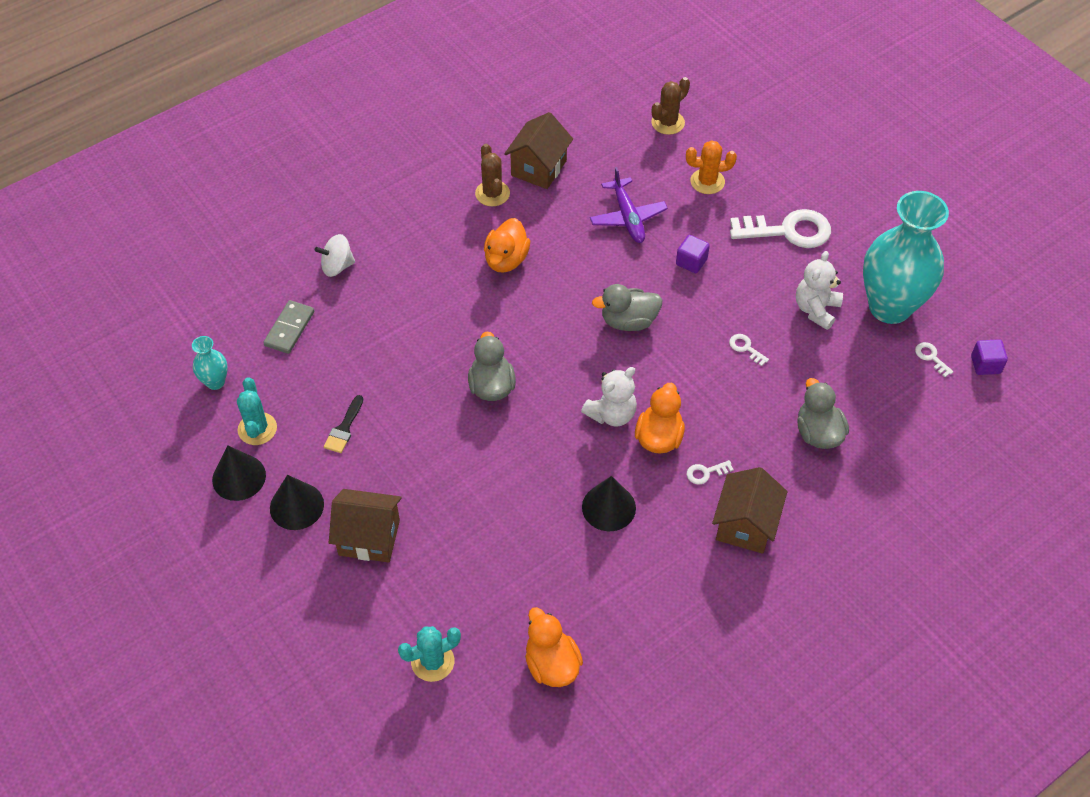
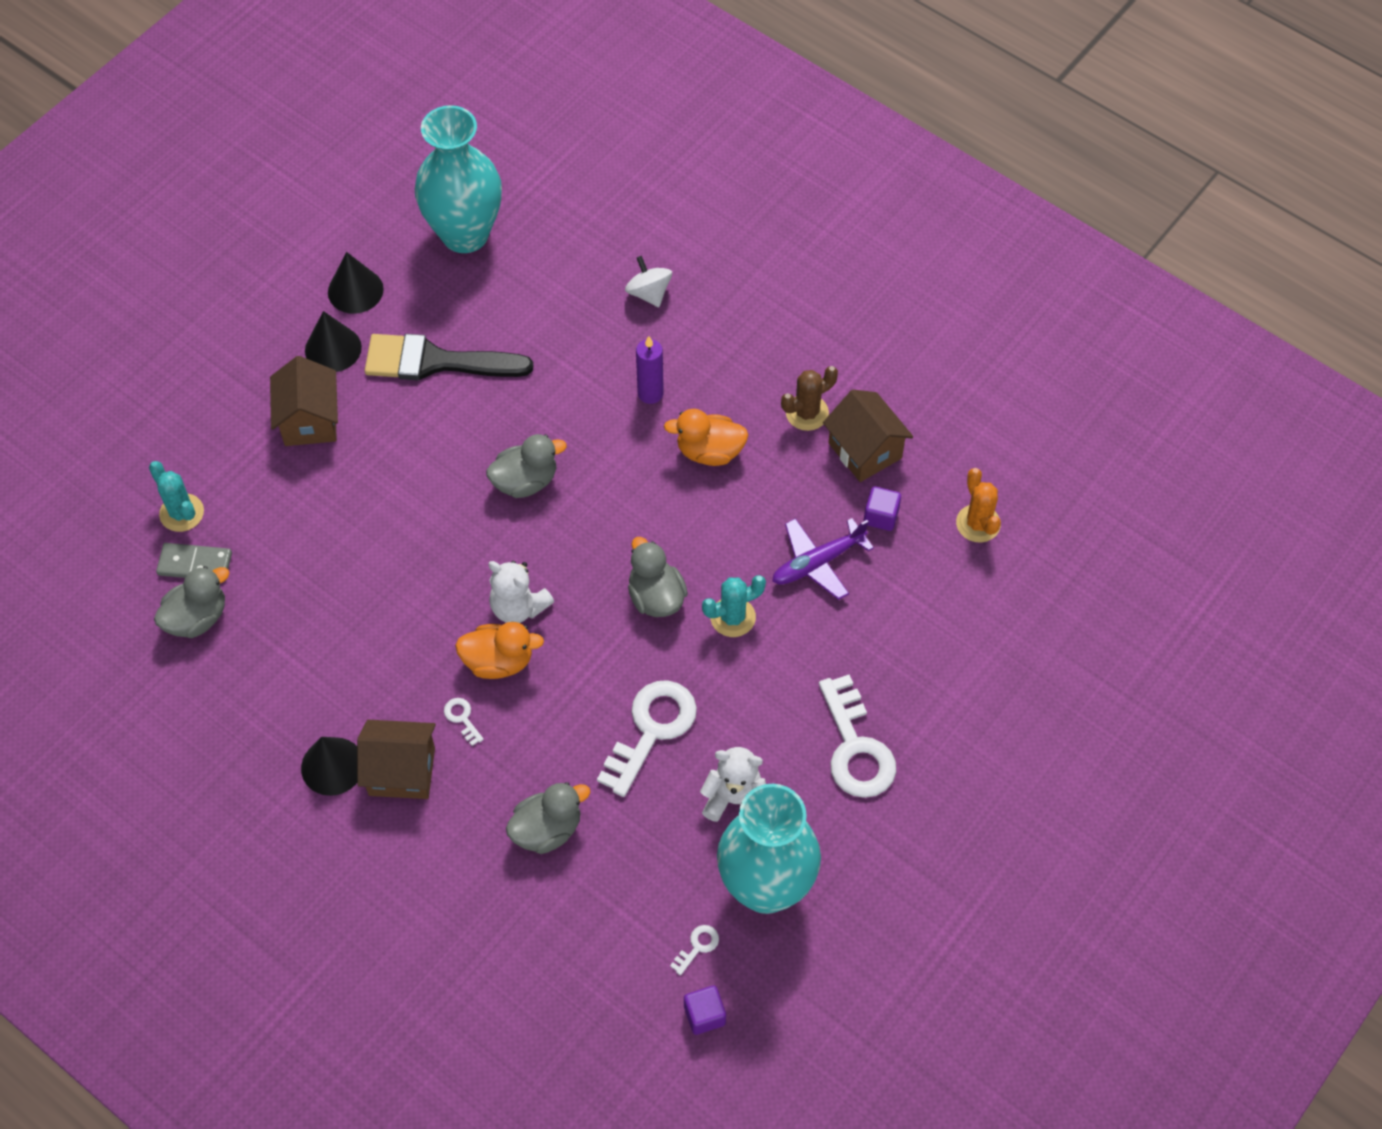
camera: 75 degrees right, 5 degrees up
(215, 382) = (465, 234): turquoise vase -> turquoise vase, size x2.35
(257, 429) = (416, 287): turquoise cactus -> turquoise cactus (732, 617)
(289, 328) = (551, 276): grey domino -> grey domino (195, 564)
(344, 428) = (436, 361): black brush -> black brush, size x2.20
(436, 285) = (650, 393): none -> purple candle
(538, 168) = (865, 450): brown house -> brown house turned 45 degrees clockwise
(551, 664) = (197, 618): orange duck -> grey duck
(608, 507) = (394, 630): black cone -> black cone (332, 766)
(668, 123) = (995, 575): brown cactus -> none
(691, 262) = (768, 646): purple cube -> purple cube (881, 516)
(707, 181) = (908, 640): orange cactus -> orange cactus (978, 523)
(745, 348) = (652, 730): white key -> white key, size x2.38

